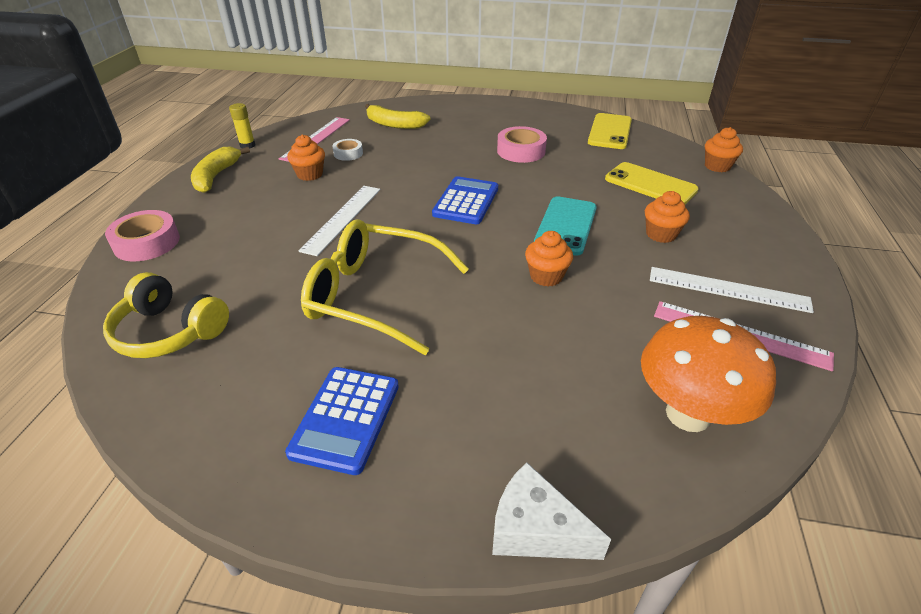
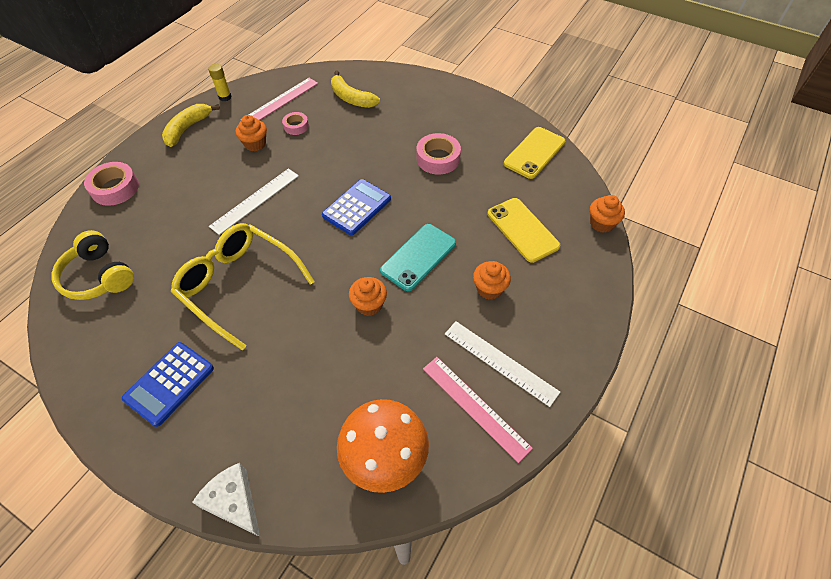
camera: 20 degrees right, 15 degrees up
(348, 153) = (296, 126): white tape -> pink tape

